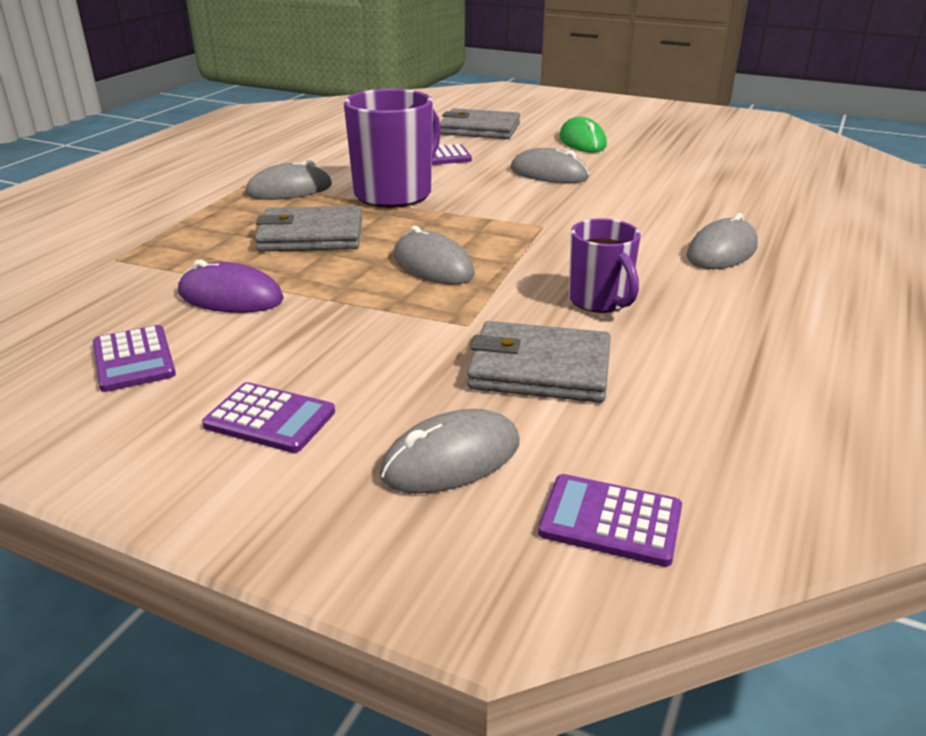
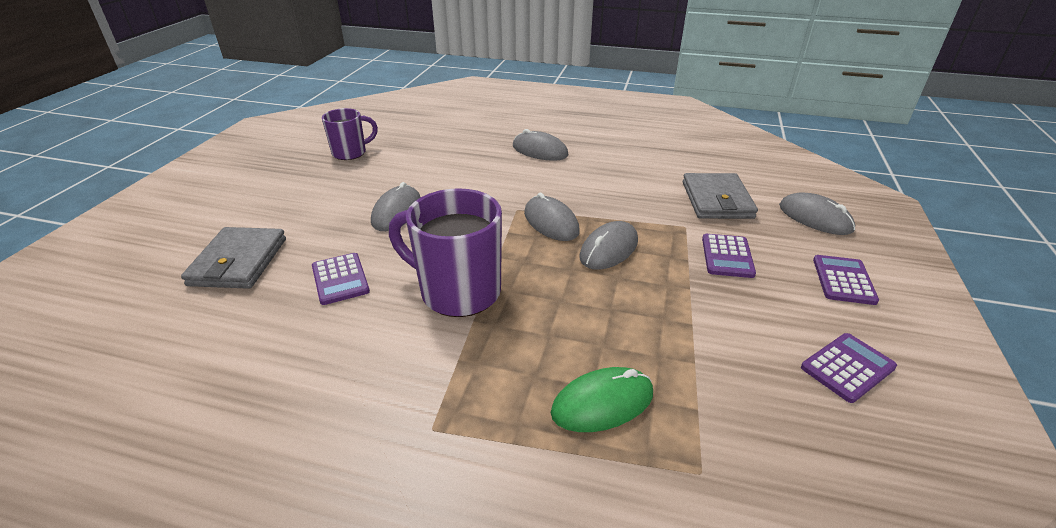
camera: 100 degrees left, 5 degrees up
(230, 296) = (721, 344): purple mouse -> none
(289, 190) = (453, 376): grey mouse -> grey mouse (551, 222)
(311, 235) = (578, 326): grey wallet -> none
(582, 141) = (304, 199): green mouse -> green mouse (602, 403)
(600, 301) = (627, 185): purple mug -> purple mug (350, 153)
(610, 521) = (814, 180): purple calculator -> purple calculator (727, 256)

